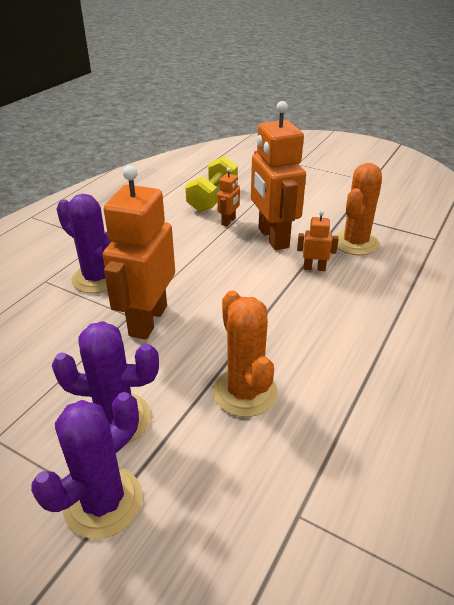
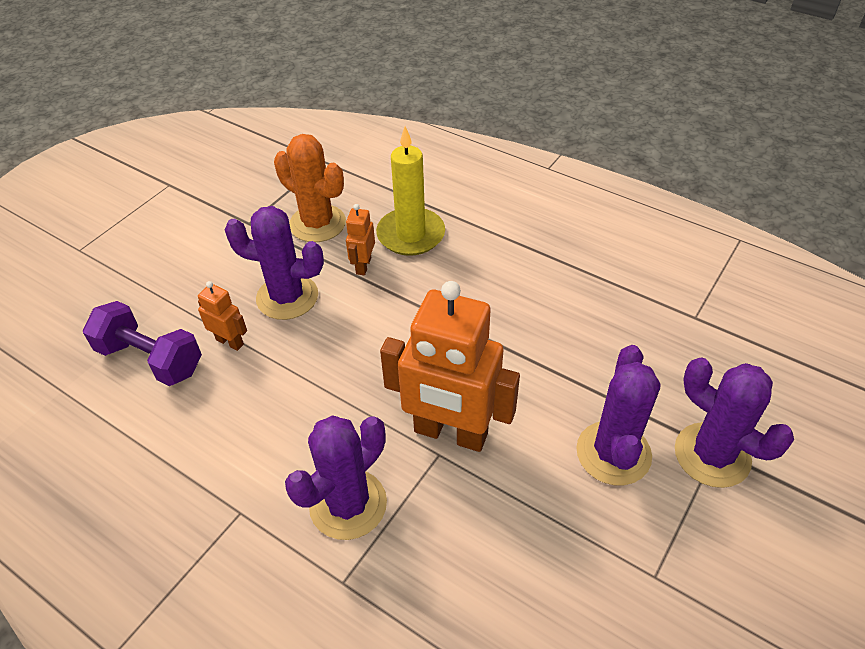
camera: 85 degrees left, 10 degrees up
(212, 198) = (150, 359): yellow dumbbell -> purple dumbbell
(244, 392) = (567, 342): orange cactus -> none
(272, 238) = (287, 297): orange robot -> purple cactus
(360, 290) = (411, 235): none -> yellow candle

